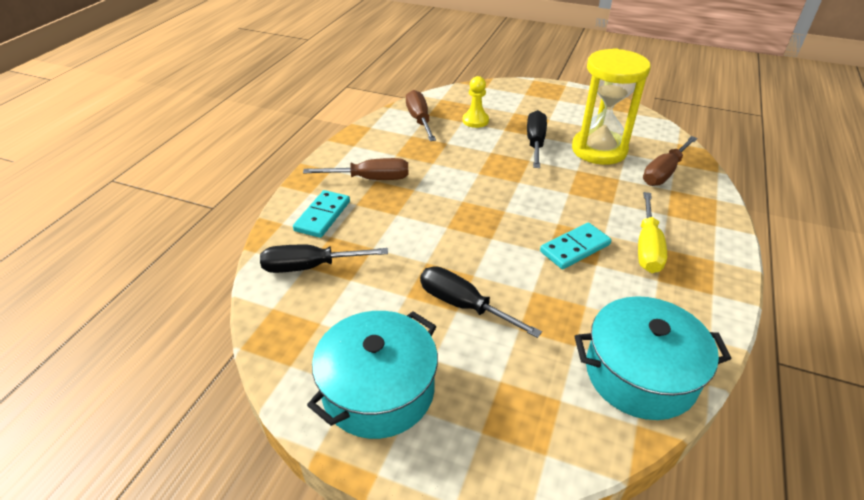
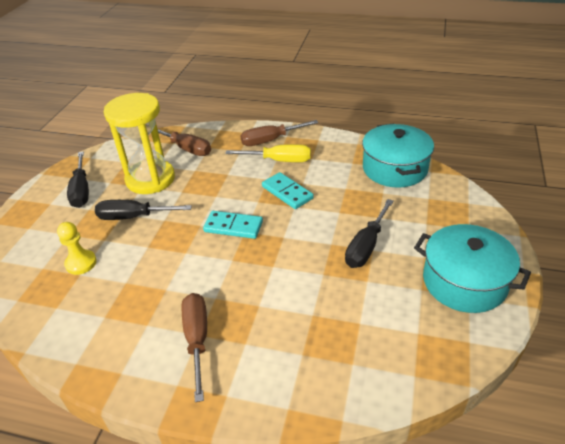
camera: 95 degrees left, 0 degrees up
(310, 267) = (352, 359): black screwdriver -> black screwdriver (81, 190)
(322, 216) = (270, 370): turquoise domino -> turquoise domino (233, 227)
(419, 120) = (68, 314): brown screwdriver -> brown screwdriver (270, 140)

